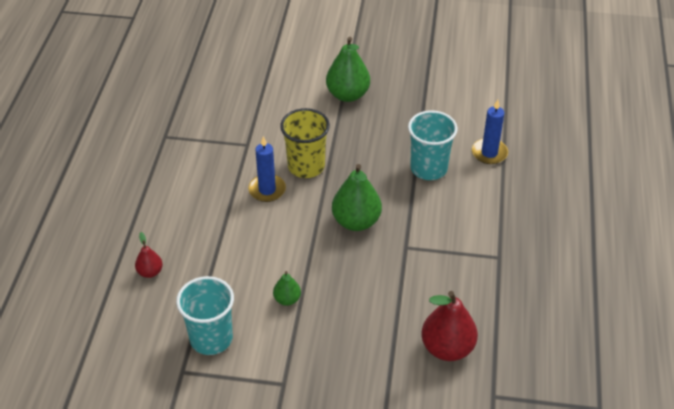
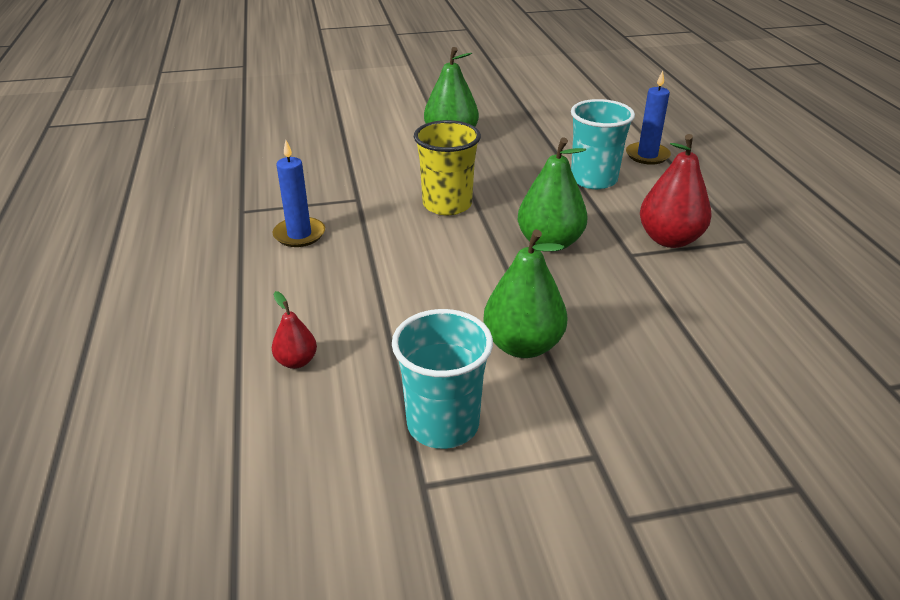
camera: 20 degrees left, 10 degrees down
(267, 190) = (412, 236): blue candle -> blue candle (299, 234)
(287, 299) = (523, 345): green pear -> green pear, size x1.91
(447, 348) = (779, 347): red pear -> red pear (669, 239)

